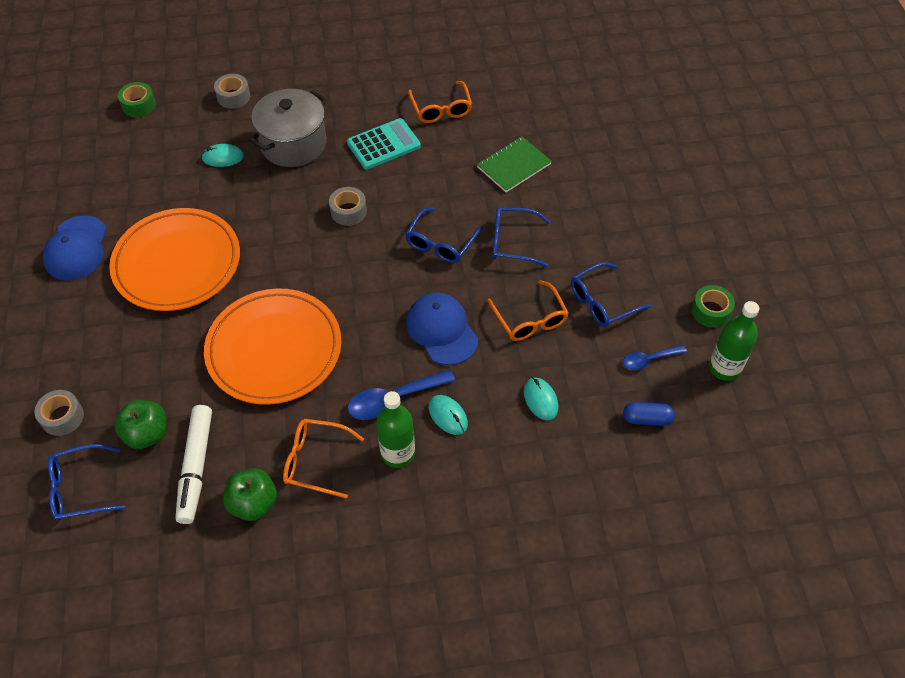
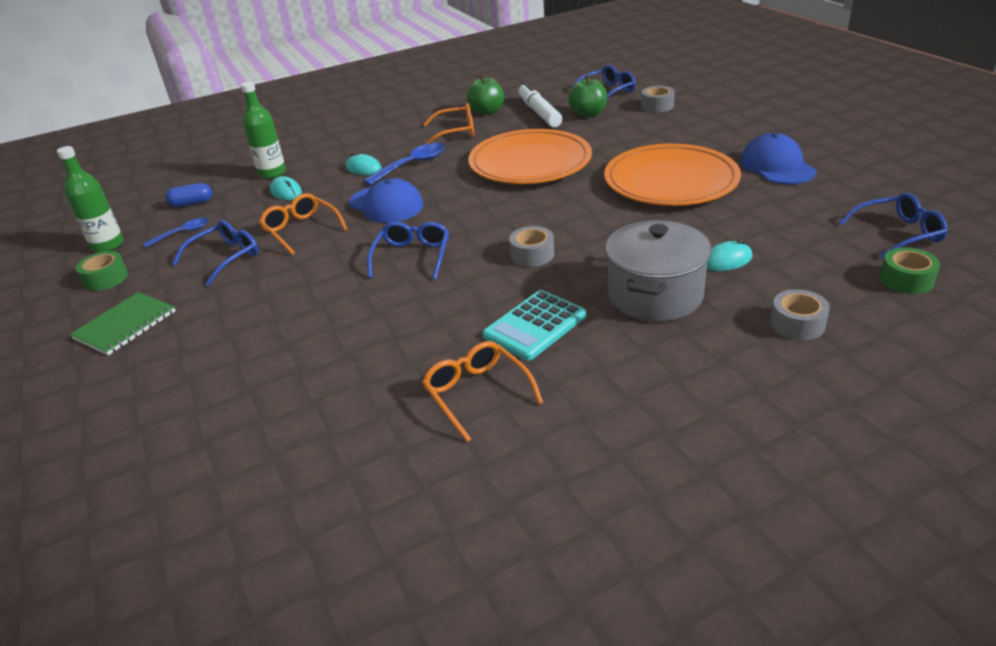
camera: 165 degrees right, 20 degrees down
(398, 453) = (396, 147): green bottle -> green bottle (272, 173)
(512, 242) = (330, 277): blue glasses -> blue glasses (898, 233)
(513, 166) = (343, 350): green notebook -> green notebook (125, 325)

